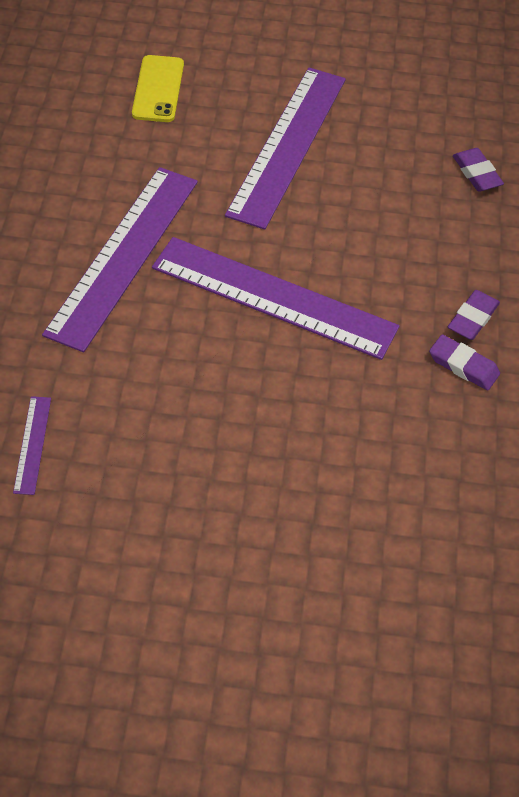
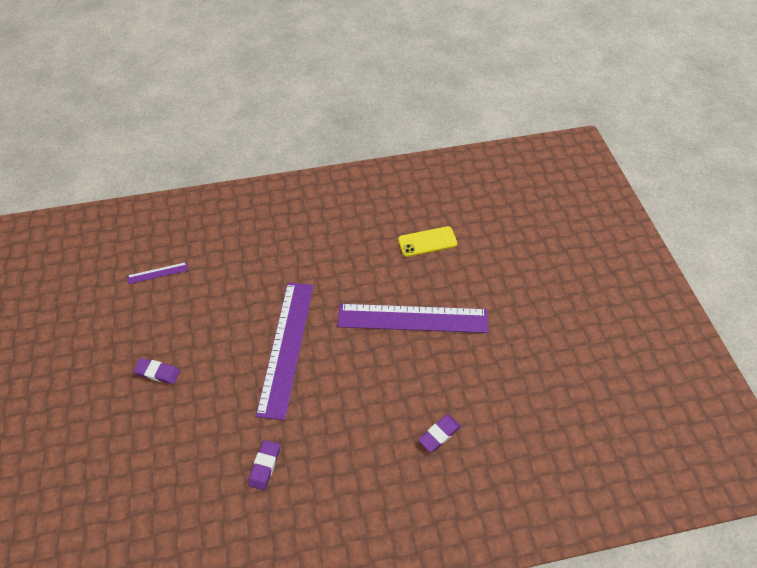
camera: 75 degrees right, 0 degrees up
(124, 256) = (292, 268): purple ruler -> none
(472, 318) = (306, 462): purple eraser -> purple eraser (157, 372)

